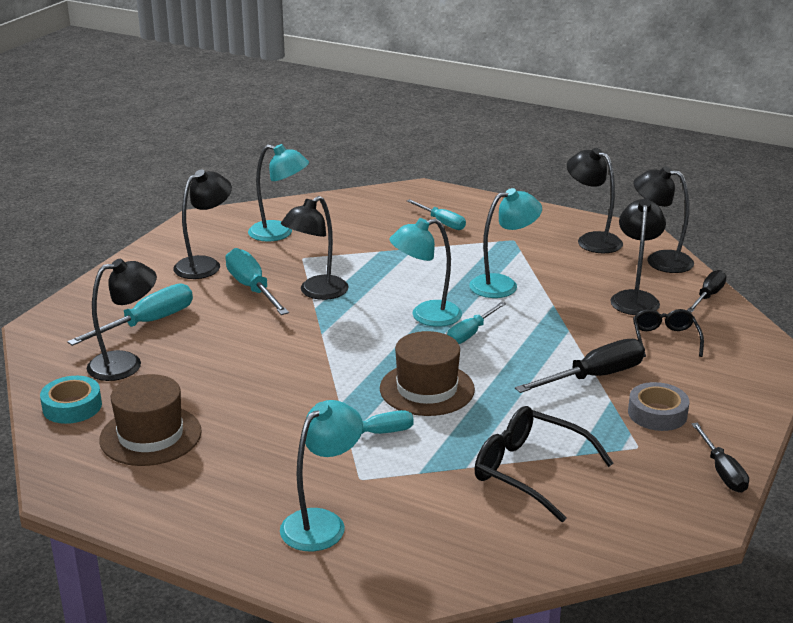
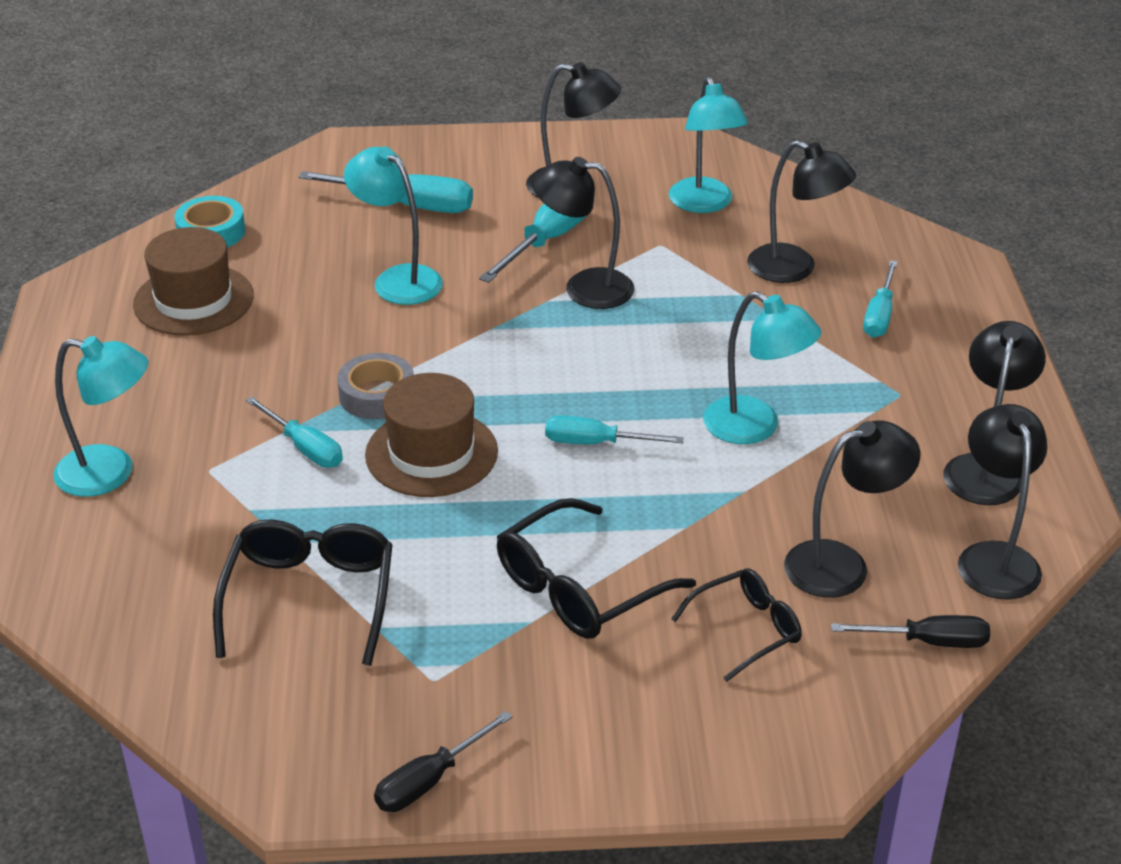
camera: 60 degrees right, 10 degrees up
(126, 364) = (315, 227): black lamp -> black lamp (794, 269)
(426, 316) = (607, 391): turquoise lamp -> turquoise lamp (398, 279)
(594, 377) = (579, 588): black screwdriver -> black glasses
(657, 413) = (531, 676): grey tape -> grey tape (377, 395)

